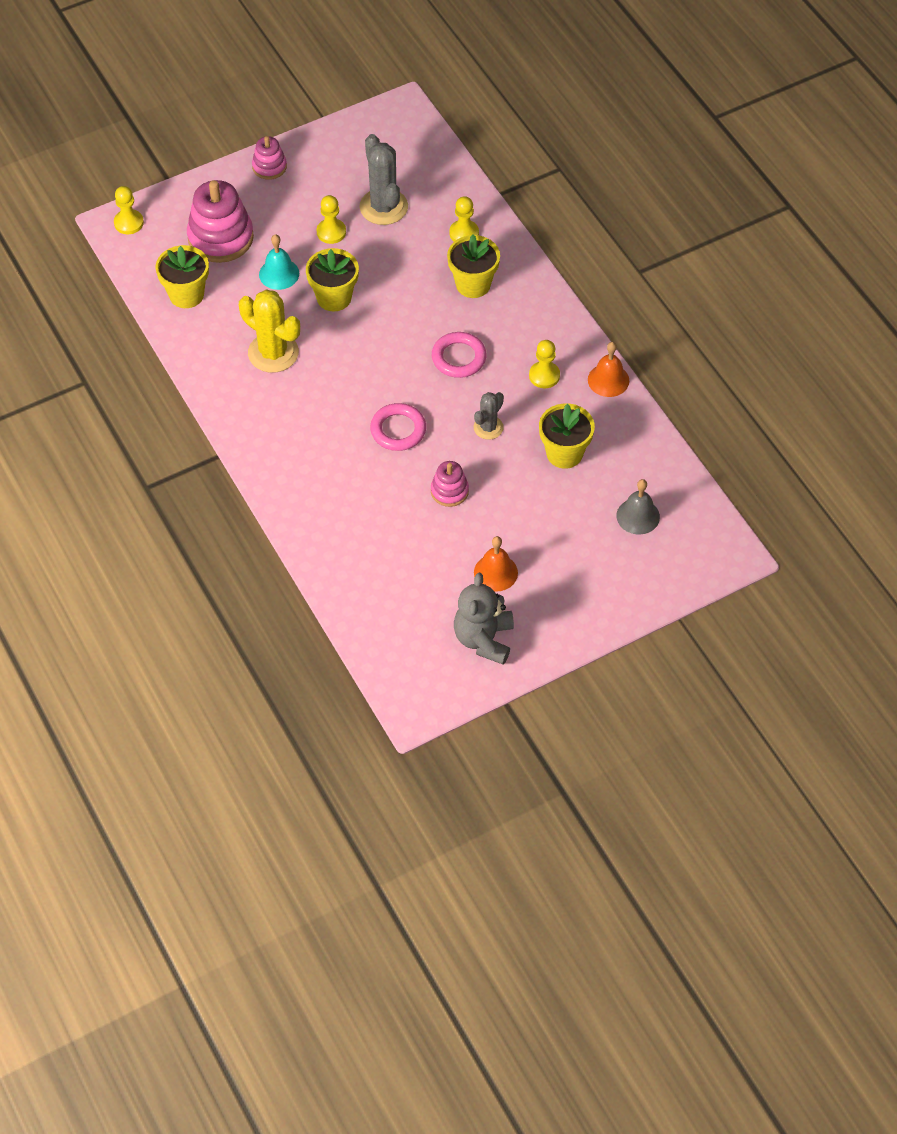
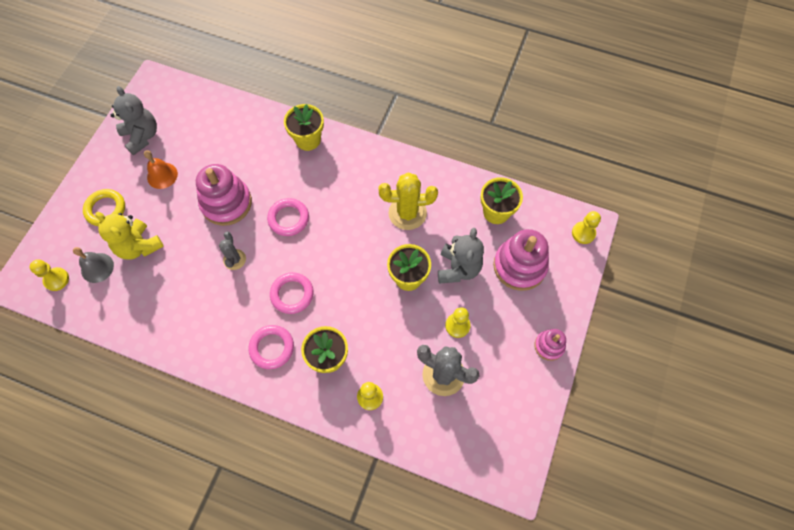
camera: 140 degrees right, 10 degrees up
(279, 274) = (458, 268): turquoise bell -> grey teddy bear
(449, 491) = (226, 203): pink stacking toy -> pink stacking toy, size x1.87
(518, 326) = (272, 348): none -> pink ring
(544, 376) = (226, 322): yellow pawn -> yellow pawn (56, 279)
(564, 453) = (173, 276): yellow flower pot -> yellow flower pot (308, 140)
(578, 509) = (139, 246): none -> yellow teddy bear
(587, 576) = (106, 209): none -> yellow ring
(608, 380) = (180, 351): orange bell -> none

